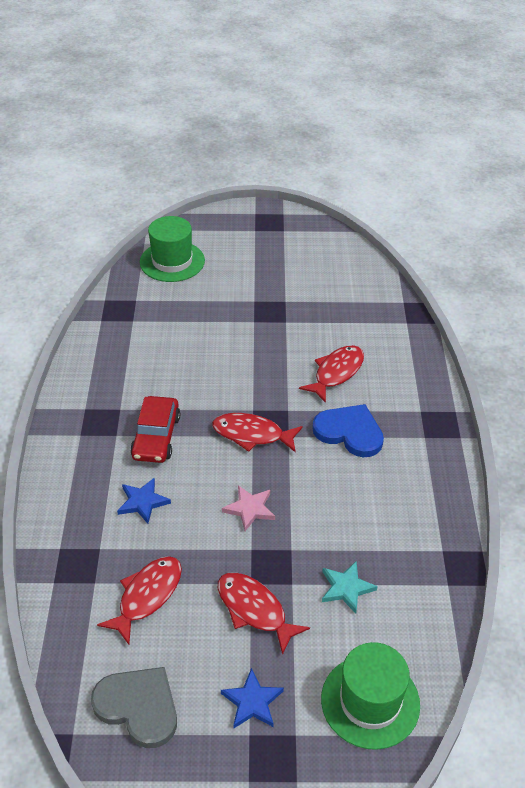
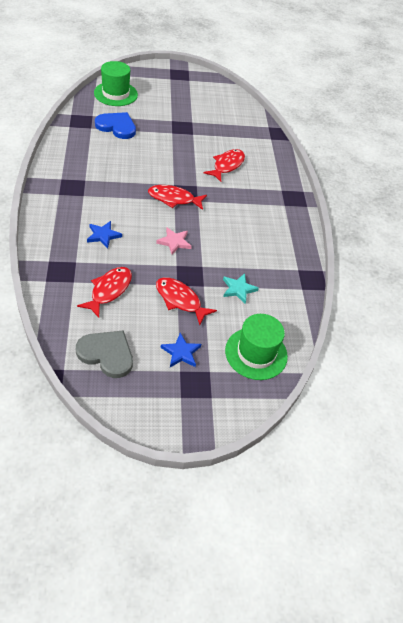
camera: 10 degrees left, 5 degrees up
(156, 437) = (110, 197): red car -> none
(349, 432) = (237, 200): blue heart -> blue heart (117, 127)

